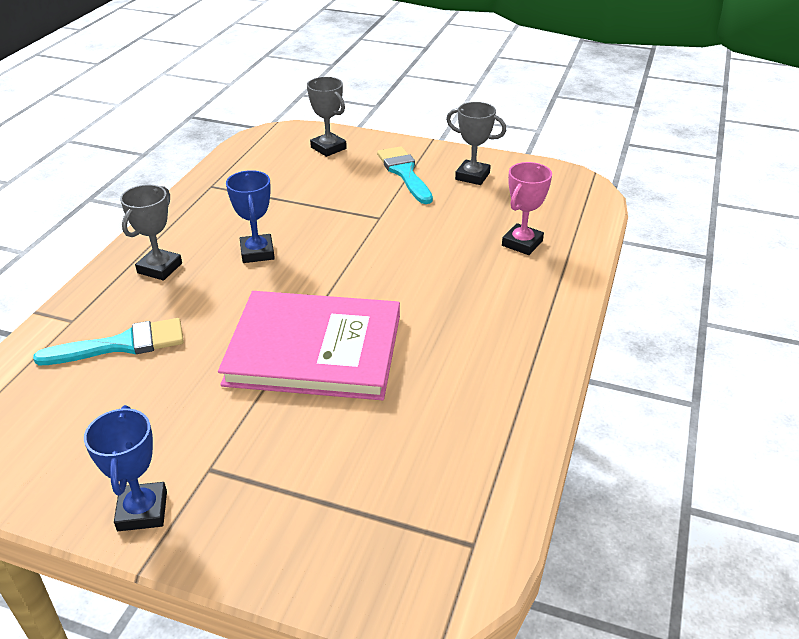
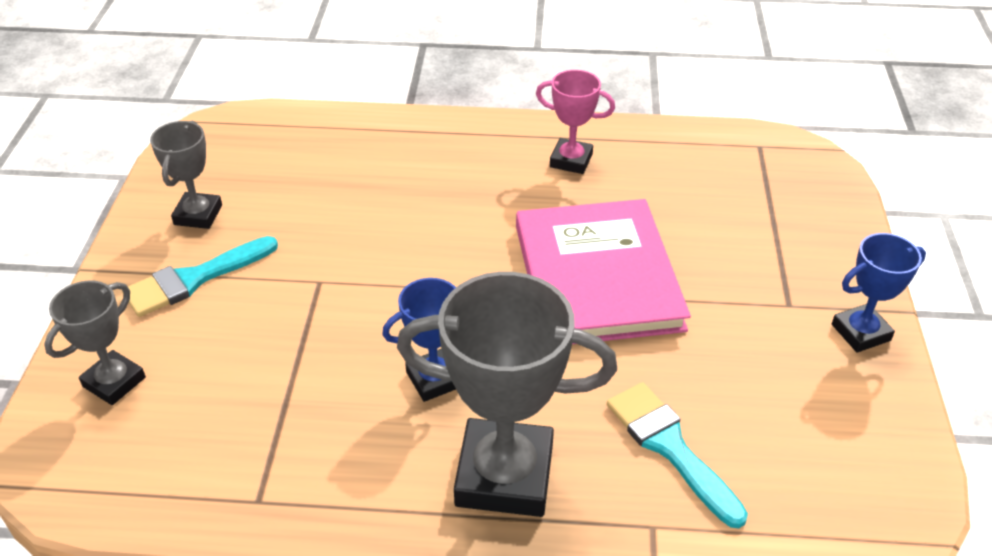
camera: 105 degrees left, 5 degrees up
(160, 268) = (504, 475): grey trophy -> grey trophy, size x1.84
(522, 243) = (351, 160): pink trophy -> pink trophy (571, 160)

